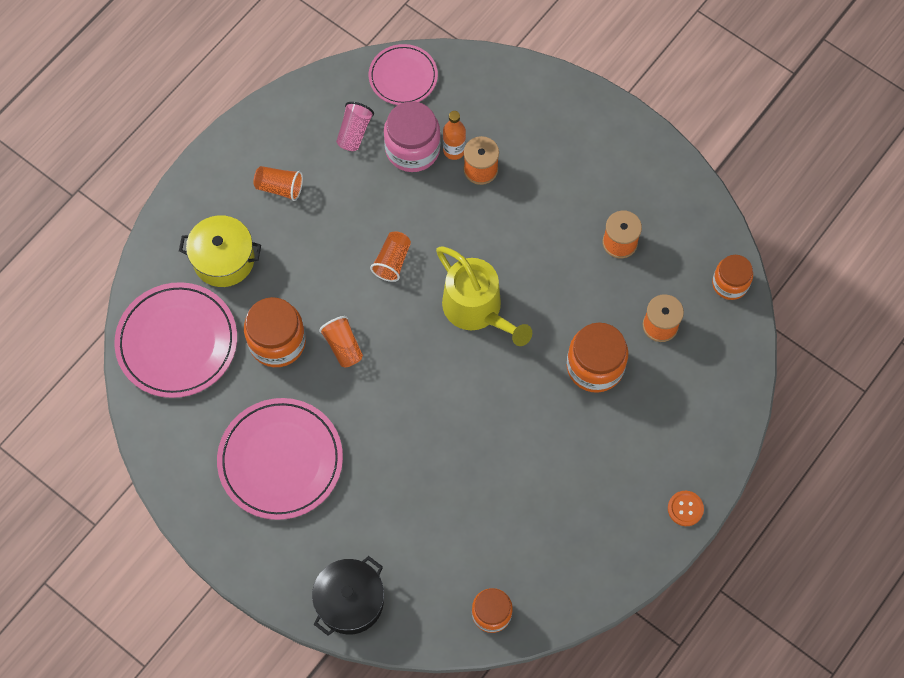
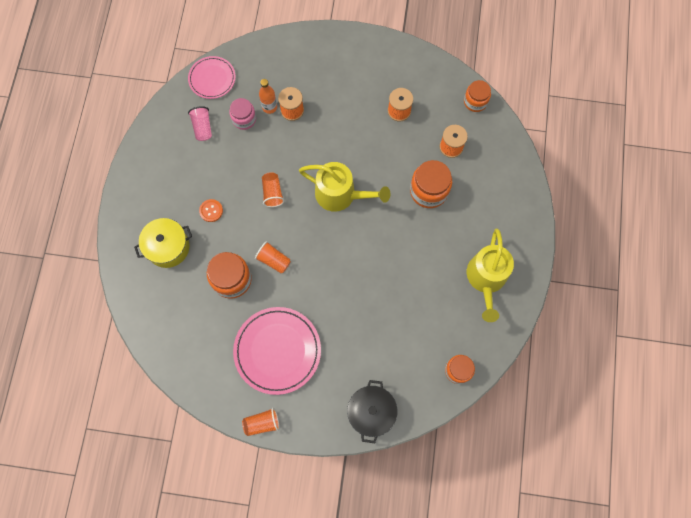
camera: 30 degrees left, 5 degrees up
(177, 342) = (169, 314): pink plate -> none
(280, 187) = (176, 185): orange cup -> orange cup (262, 423)
(412, 149) = (244, 119): pink jar -> pink jar, size x0.65
(600, 519) = (486, 279): none -> yellow watering can
(685, 508) = (529, 245): orange button -> orange button (211, 211)

